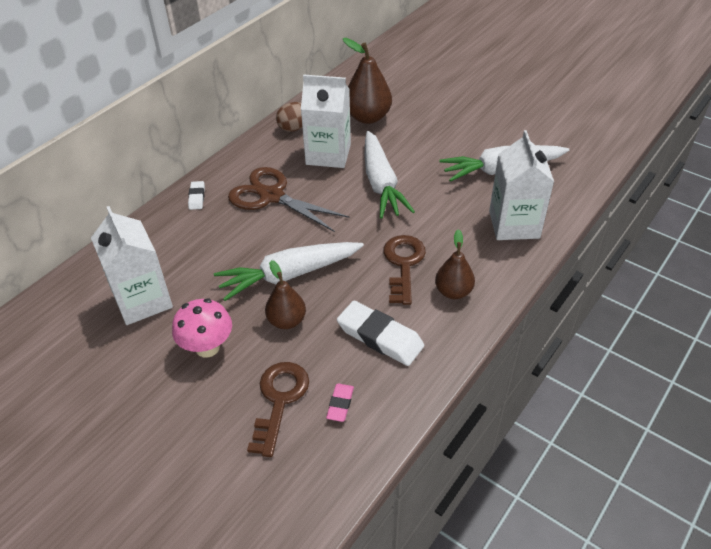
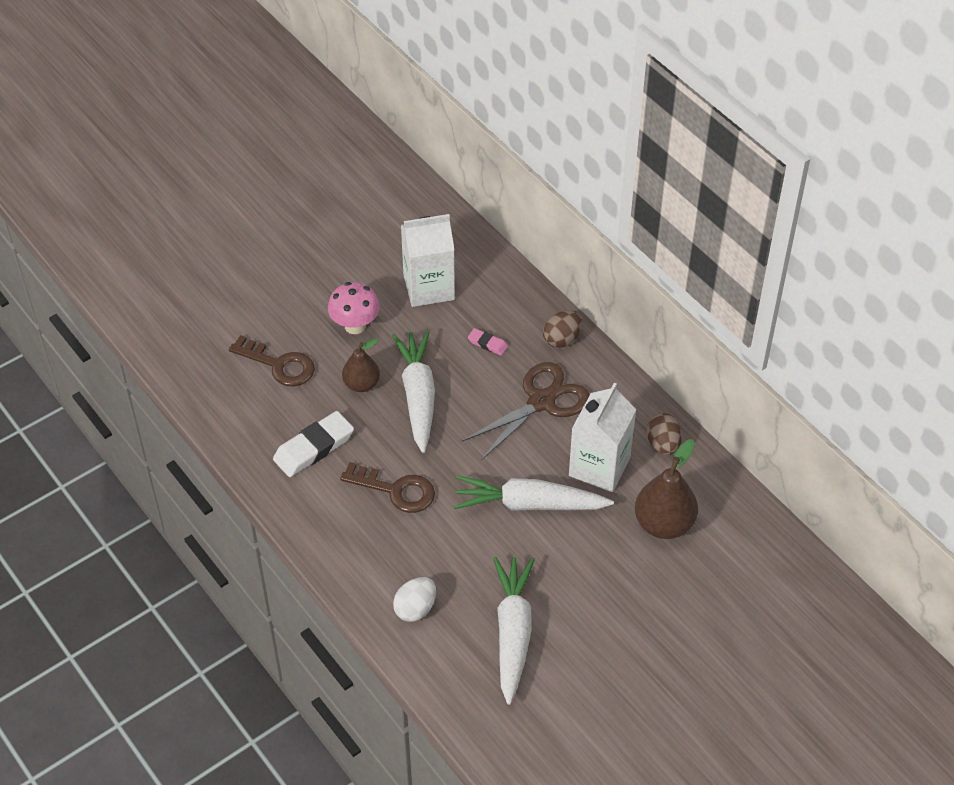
camera: 105 degrees right, 5 degrees up
(197, 197) = (562, 339): white eraser -> brown egg
(340, 404) = (257, 403): pink eraser -> pink eraser (487, 344)
(453, 292) = (343, 520): brown pear -> none
(514, 224) = (415, 608): white carton -> white egg

